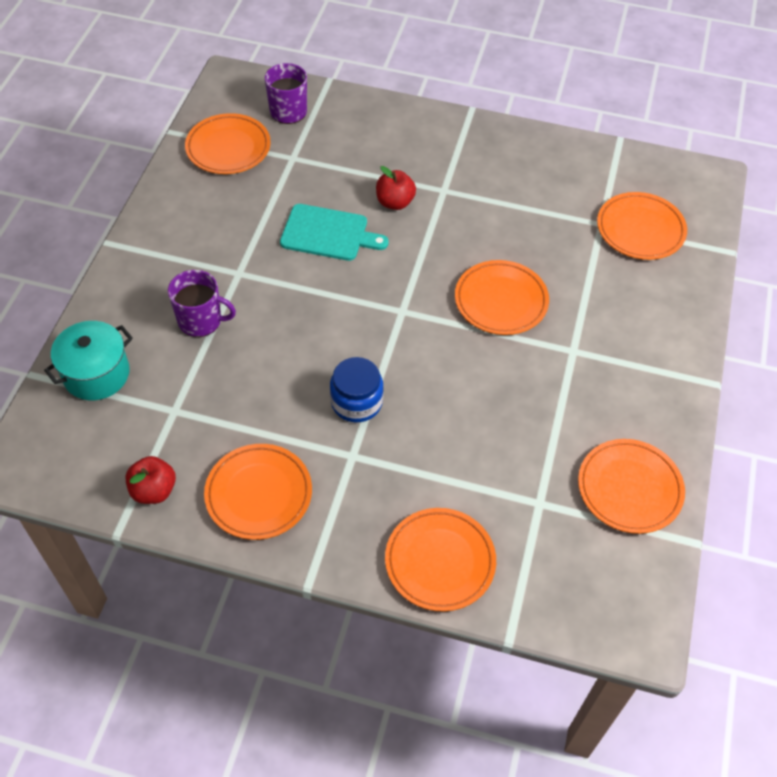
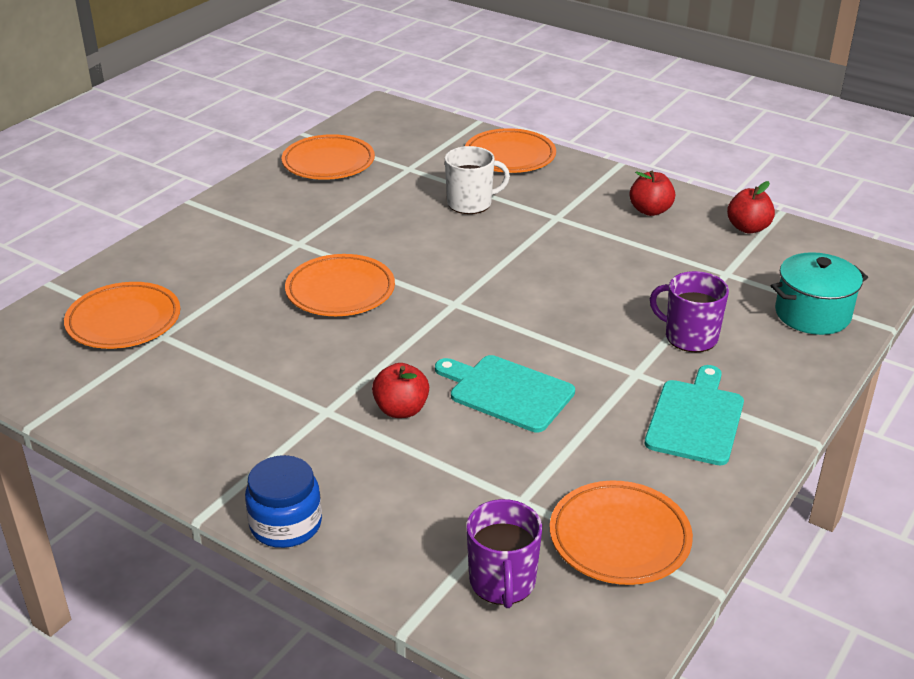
camera: 160 degrees left, 20 degrees down
(190, 242) = (696, 419): none -> turquoise cutting board
(259, 494) = (650, 210): orange plate -> red apple
(356, 402) = (537, 247): blue jar -> blue jar (286, 524)
(446, 455) = (470, 203): none -> white mug

